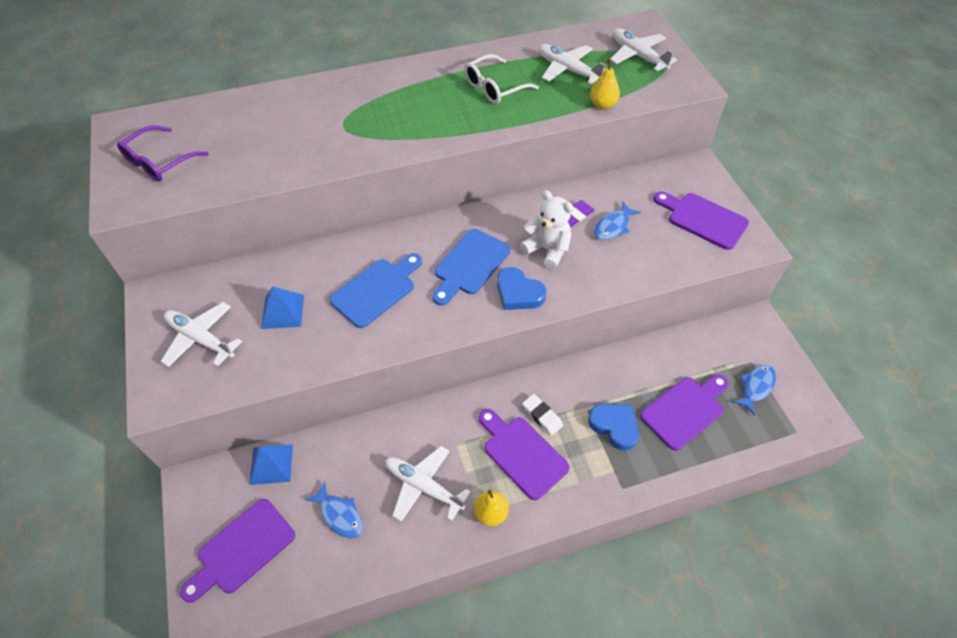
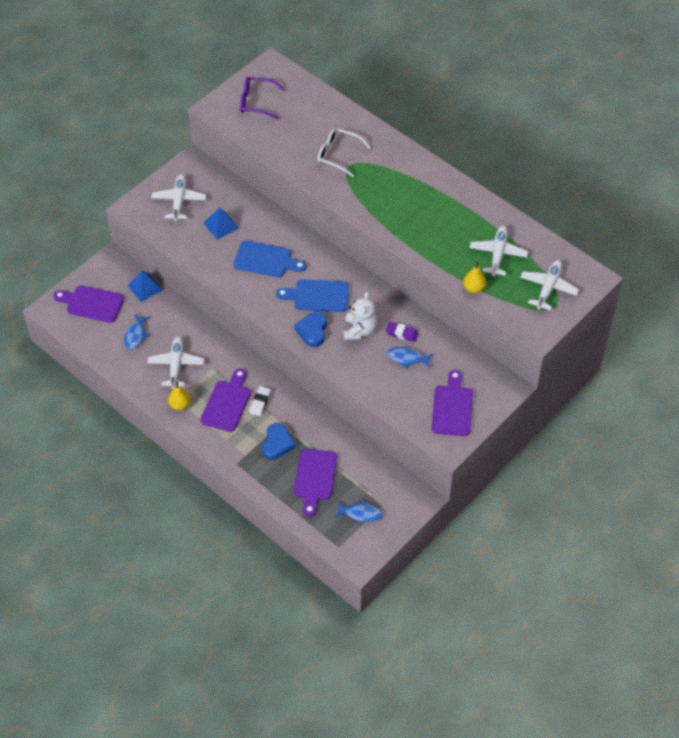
camera: 60 degrees right, 0 degrees up
(495, 87) = (446, 223): white glasses -> white glasses (338, 155)
(685, 410) = (315, 478): purple cutting board -> purple cutting board turned 75 degrees clockwise

